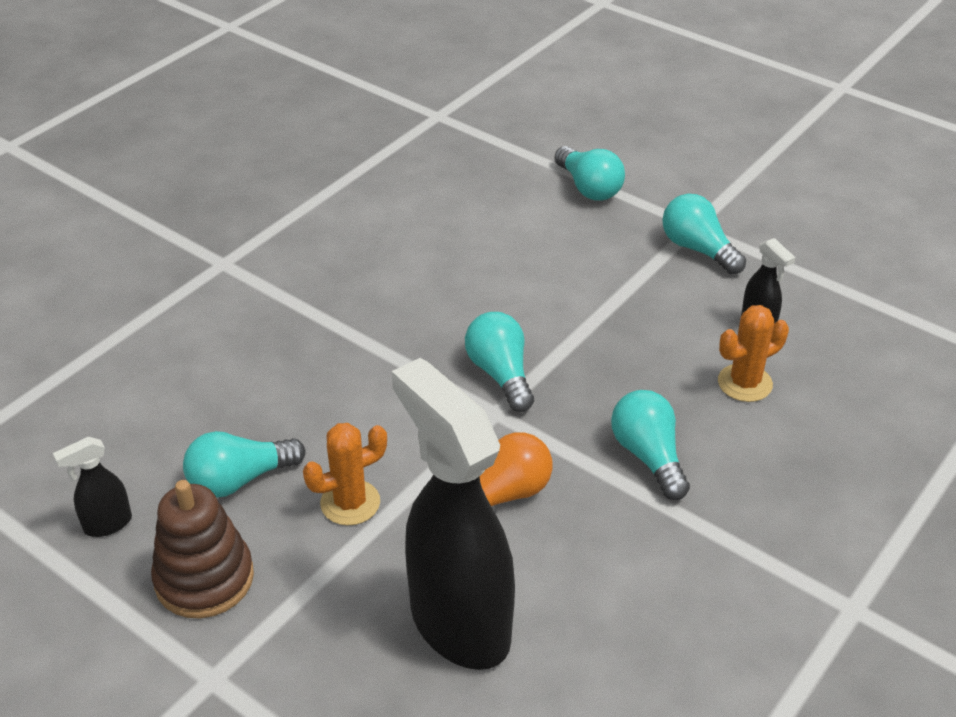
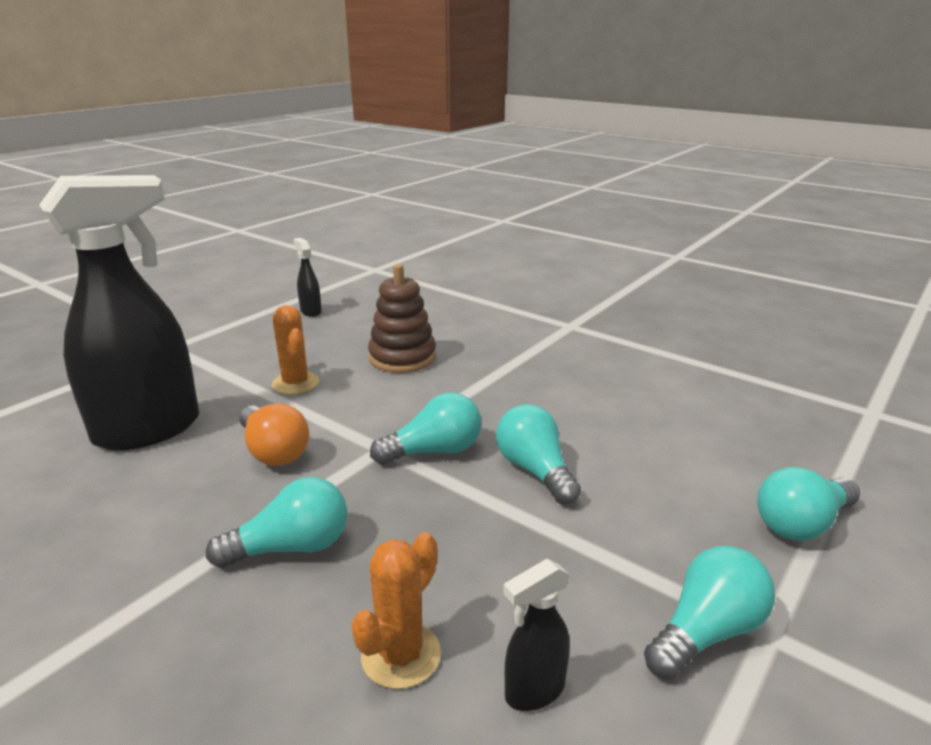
camera: 90 degrees right, 15 degrees down
(204, 578) = (251, 340): brown stacking toy -> brown stacking toy (402, 358)
(240, 479) = (334, 345): turquoise light bulb -> turquoise light bulb (535, 471)
(745, 383) = (401, 655): orange cactus -> orange cactus turned 60 degrees clockwise

